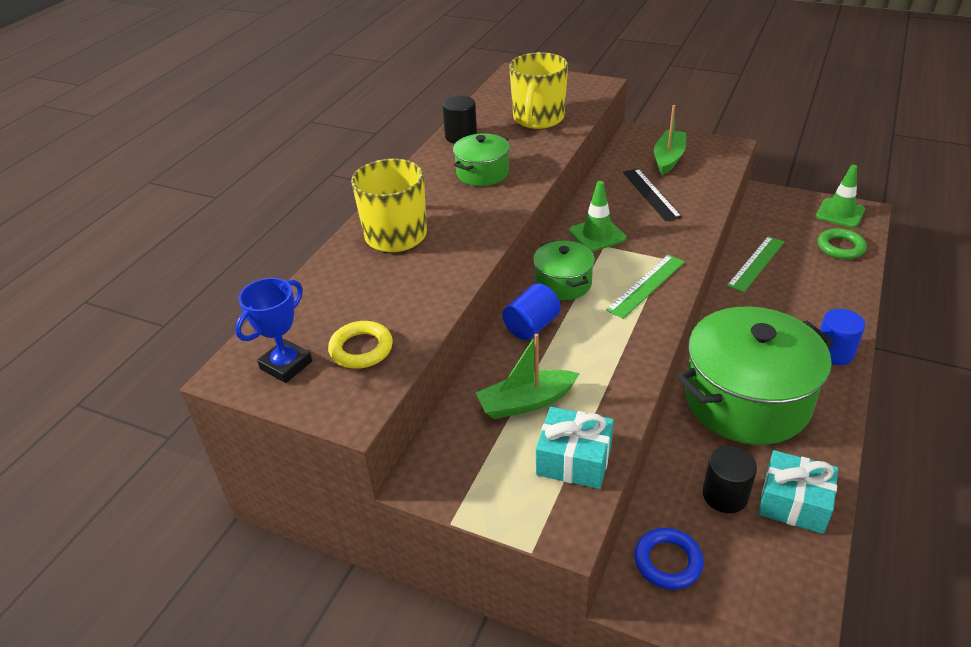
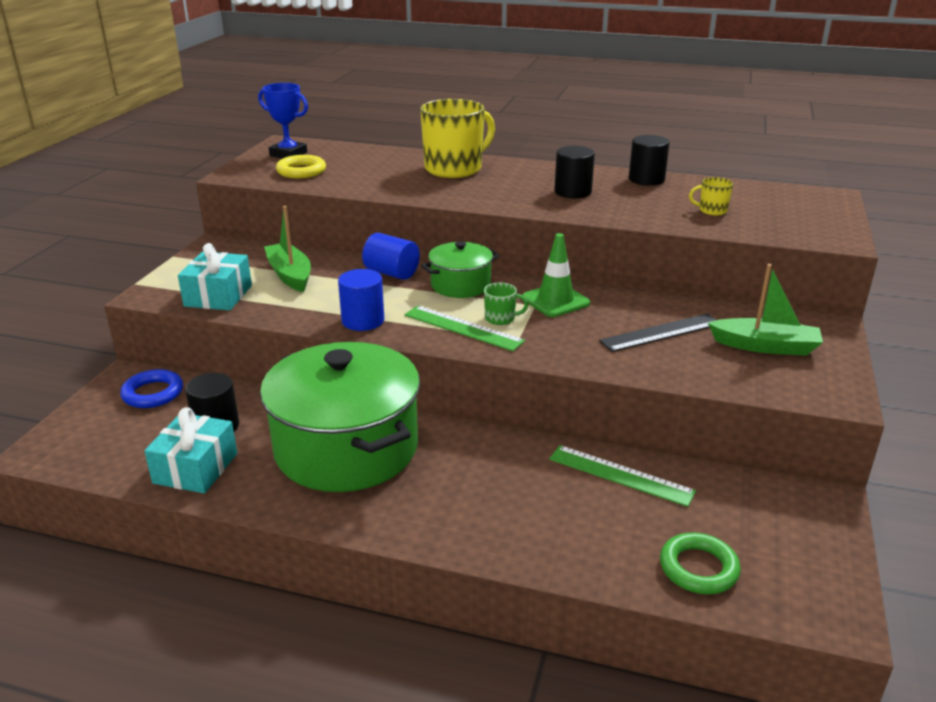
camera: 80 degrees right, 10 degrees down
(482, 173) = (572, 192): green pot -> black cylinder
(538, 119) = (712, 210): yellow mug -> yellow mug, size x0.43
(629, 265) = (500, 318): none -> green mug
(834, 352) = (432, 527): blue cylinder -> blue cylinder (363, 321)
(840, 213) = (812, 583): green traffic cone -> none

